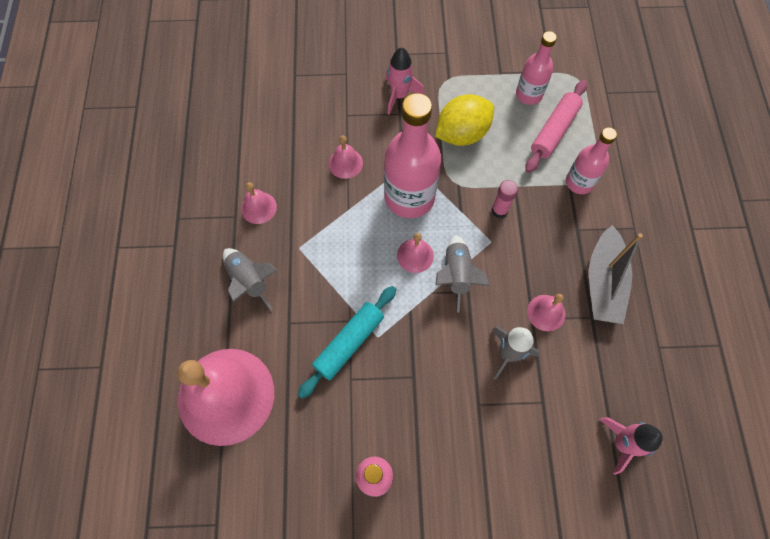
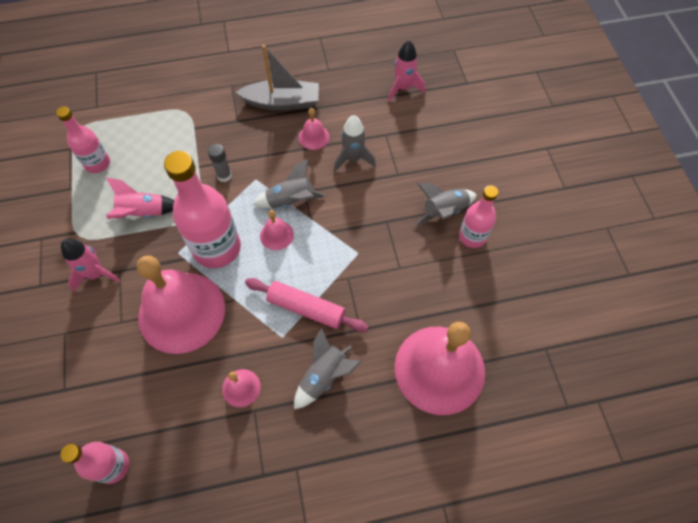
camera: 100 degrees left, 5 degrees down
(345, 163) = (181, 312): pink bell -> pink bell, size x2.40
(349, 343) = (368, 274): turquoise rolling pin -> none
(415, 451) = (444, 211): none -> grey rocket
(462, 134) = (143, 213): yellow lemon -> pink rocket
(499, 210) = (224, 176): pink glue stick -> grey glue stick
(554, 131) = (139, 142): pink rolling pin -> pink rolling pin (306, 308)
(579, 182) = (191, 121): pink bottle -> pink bottle (113, 466)

